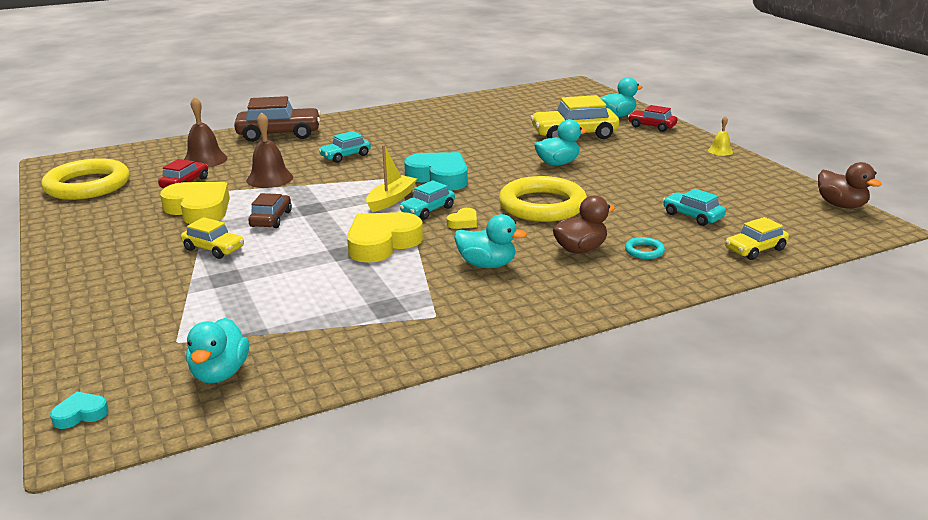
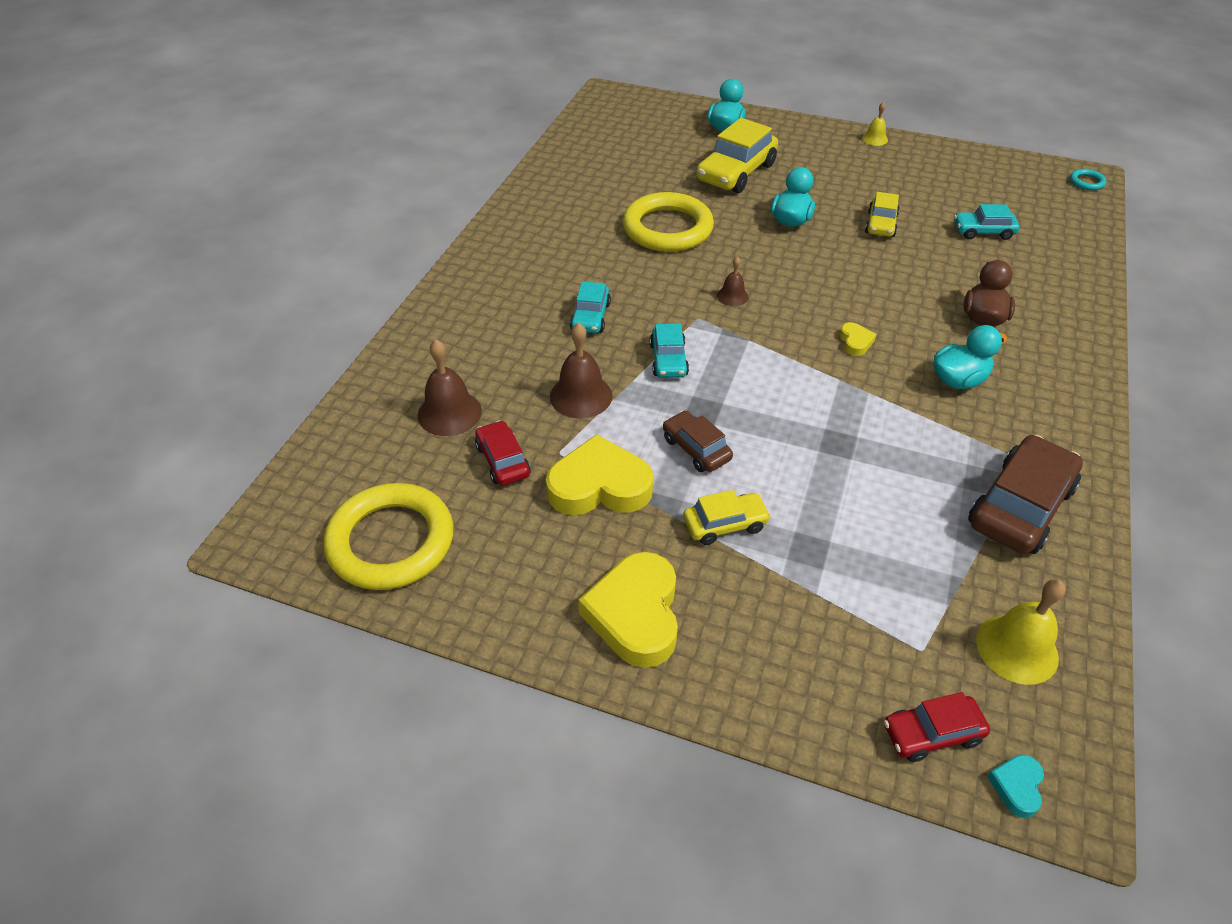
camera: 45 degrees left, 20 degrees up
(220, 373) = (1017, 648): turquoise duck -> yellow bell
(279, 134) = (451, 323): brown car -> brown car (1020, 506)
(382, 243) = (845, 411): yellow heart -> yellow heart (635, 614)
(391, 200) = (749, 352): yellow boat -> none
(428, 210) = (802, 345): turquoise car -> turquoise car (668, 359)
(439, 177) = (732, 296): turquoise heart -> brown bell
(542, 205) = (872, 283): yellow ring -> yellow ring (667, 228)
(644, 251) = (1020, 292): turquoise ring -> turquoise ring (1086, 182)
(651, 126) = (776, 130): red car -> red car (932, 733)
(755, 249) = (1072, 246): yellow car -> yellow car (881, 224)
(841, 205) = (1040, 165): brown duck -> none

